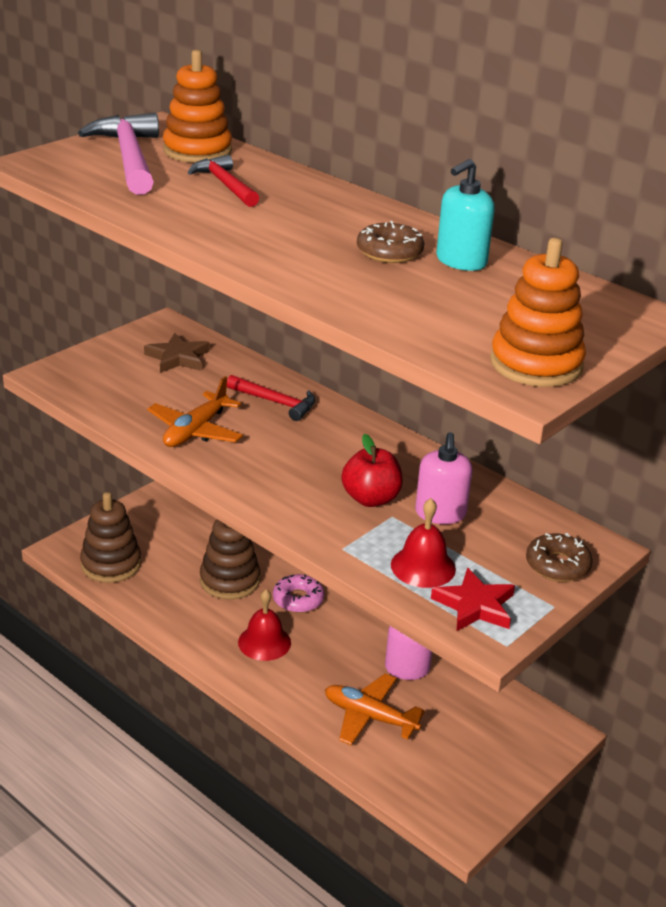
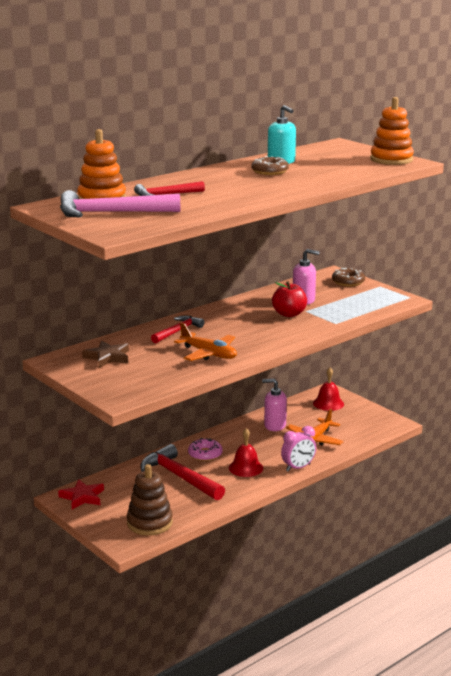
camera: 80 degrees left, 10 degrees down
(230, 580) = (180, 477): brown stacking toy -> red hammer
(272, 699) = (298, 468): none -> pink clock
(423, 566) = (351, 307): red bell -> red bell (328, 403)
(474, 605) = (382, 300): red star -> red star (82, 497)

